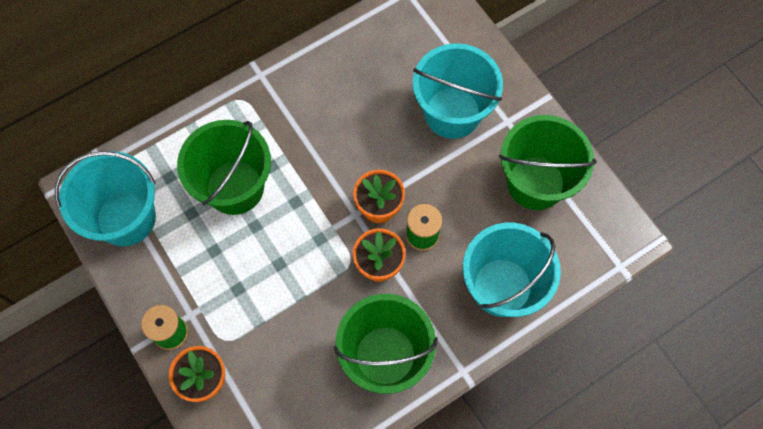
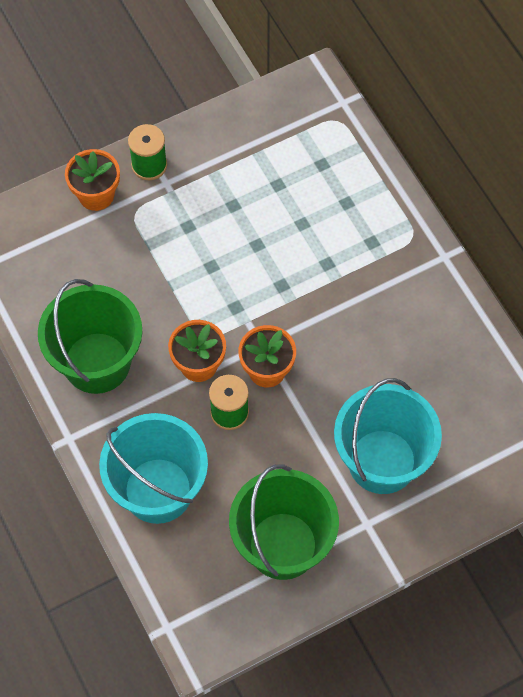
camera: 95 degrees right, 5 degrees down
(126, 218) = (278, 125): turquoise bucket -> none
(235, 187) = (304, 227): green bucket -> none

